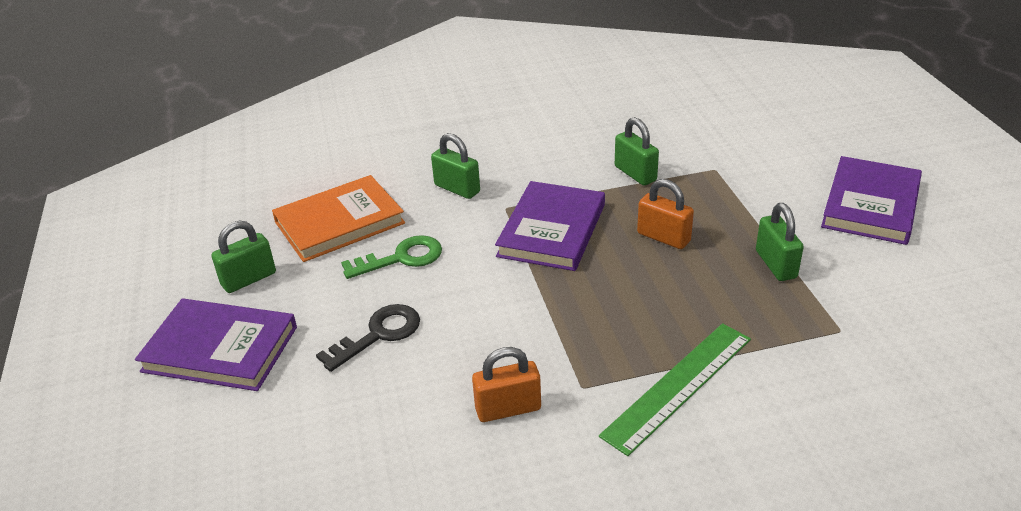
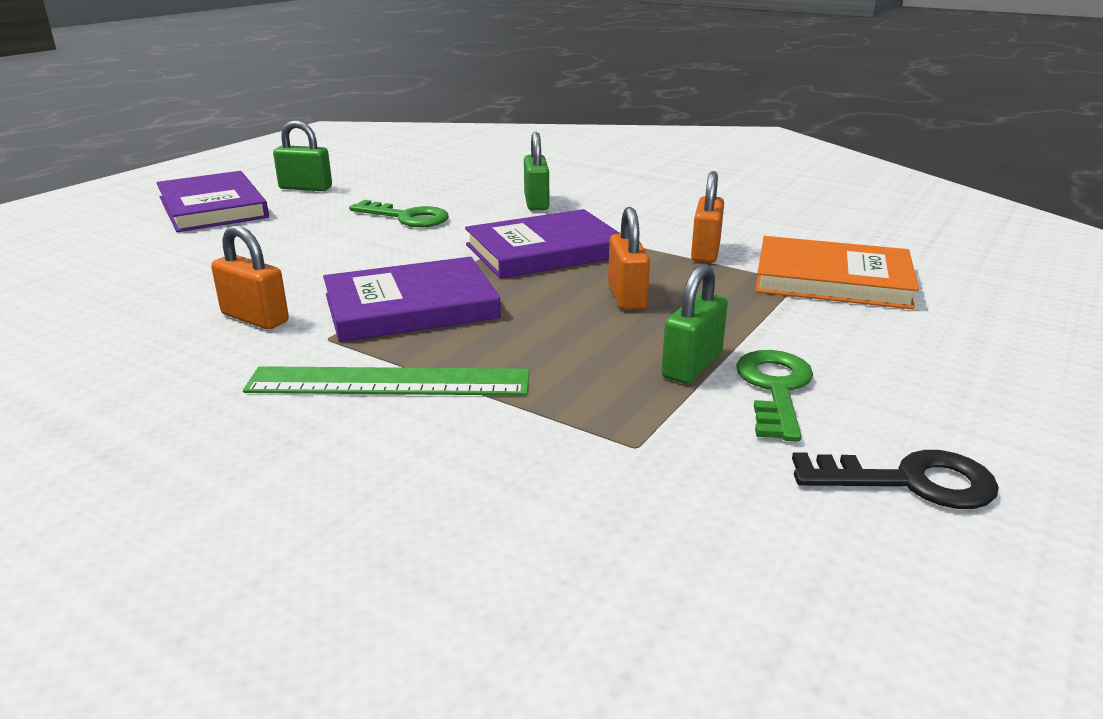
camera: 45 degrees right, 10 degrees down
(339, 223) = (419, 187): orange book -> orange book (832, 280)
(378, 335) = (294, 243): black key -> black key (909, 482)
(635, 173) = (705, 252): green padlock -> orange padlock
(827, 253) = (775, 389): none -> green key
(870, 205) = (935, 385): purple book -> purple book (411, 306)

